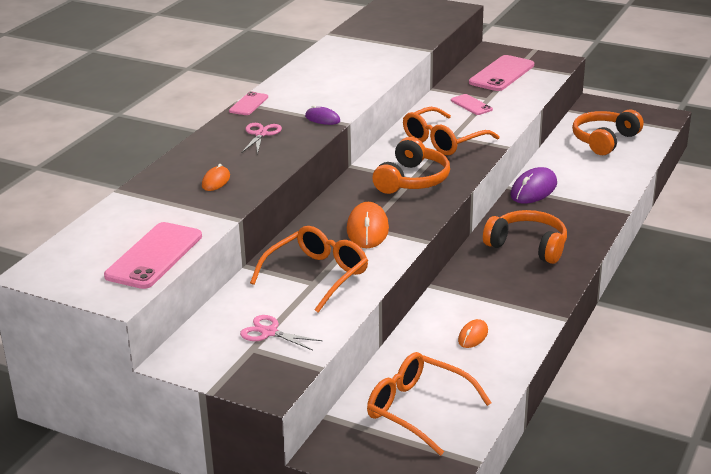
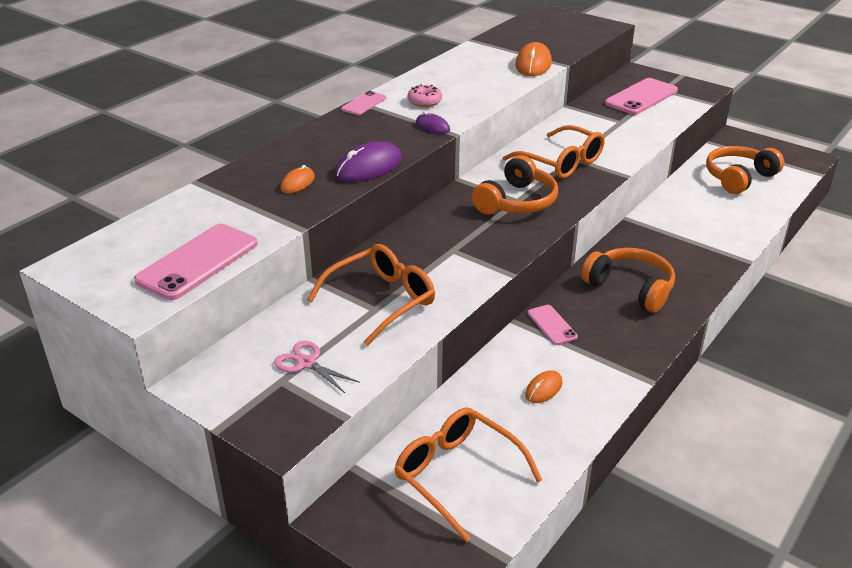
camera: 10 degrees right, 5 degrees up
(261, 134) = (363, 137): pink scissors -> none
(306, 96) = (424, 101): none -> pink donut
(367, 229) = (453, 252): orange mouse -> orange mouse (533, 64)
(443, 141) = (561, 162): orange glasses -> orange glasses turned 105 degrees counterclockwise
(471, 105) = (601, 127): pink phone -> pink phone (552, 325)
(533, 190) = (651, 224): purple mouse -> purple mouse (369, 167)

